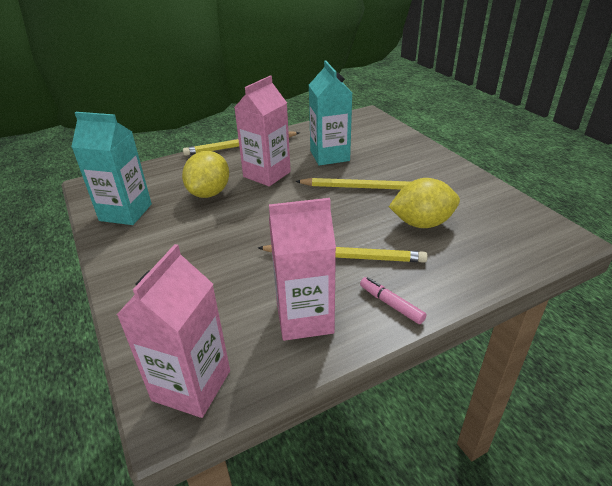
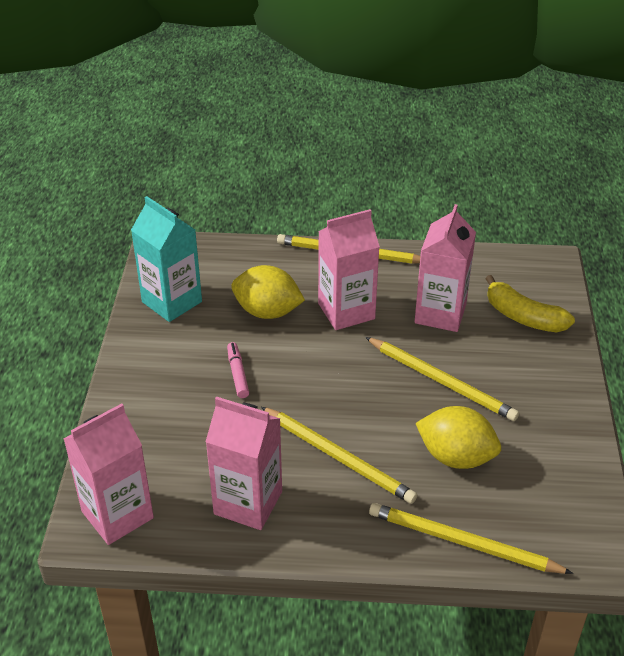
camera: 30 degrees right, 5 degrees up
(209, 193) = (267, 312): yellow lemon -> yellow lemon turned 60 degrees clockwise
(329, 156) = (440, 314): turquoise carton -> pink carton
(380, 141) = (523, 317): none -> yellow banana
(391, 304) = (336, 530): pink marker -> pink marker (238, 374)
(483, 270) = (463, 542): none -> yellow pencil

